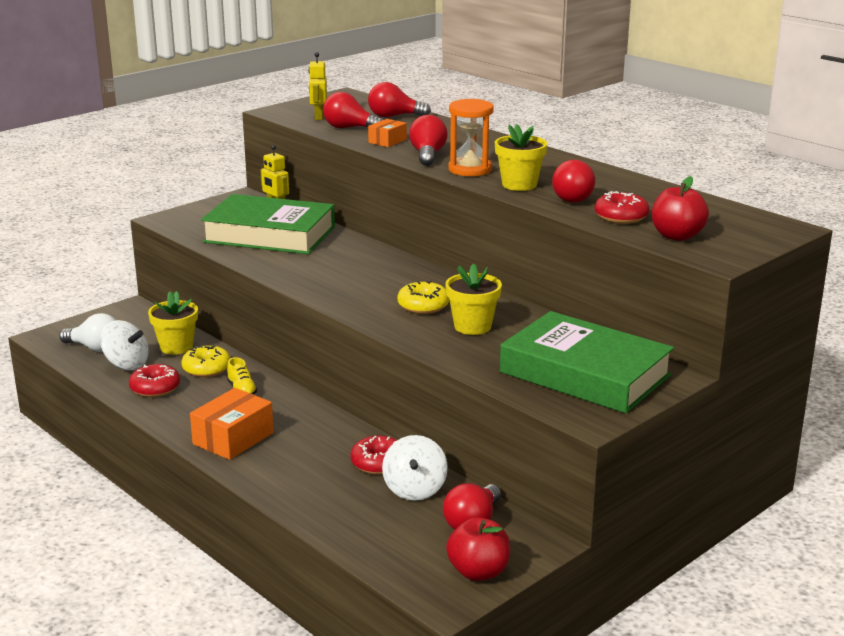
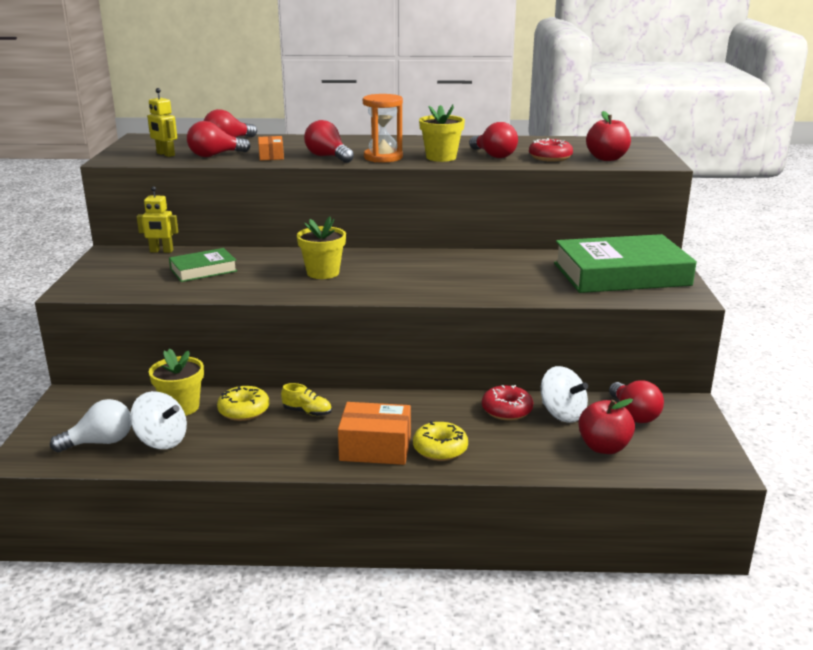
camera: 45 degrees left, 0 degrees up
(126, 364) = (161, 440): white spinning top -> white spinning top turned 45 degrees clockwise
(155, 388) = (230, 445): red donut -> none
(233, 438) = (375, 448): orange box -> orange box turned 75 degrees counterclockwise
(270, 234) = (203, 270): green book -> green book, size x0.50
(423, 306) = (436, 274): yellow donut -> yellow donut (440, 449)
(472, 326) = (497, 274): yellow flower pot -> yellow flower pot (323, 273)
(478, 572) = (698, 440): red apple -> red apple (603, 447)

